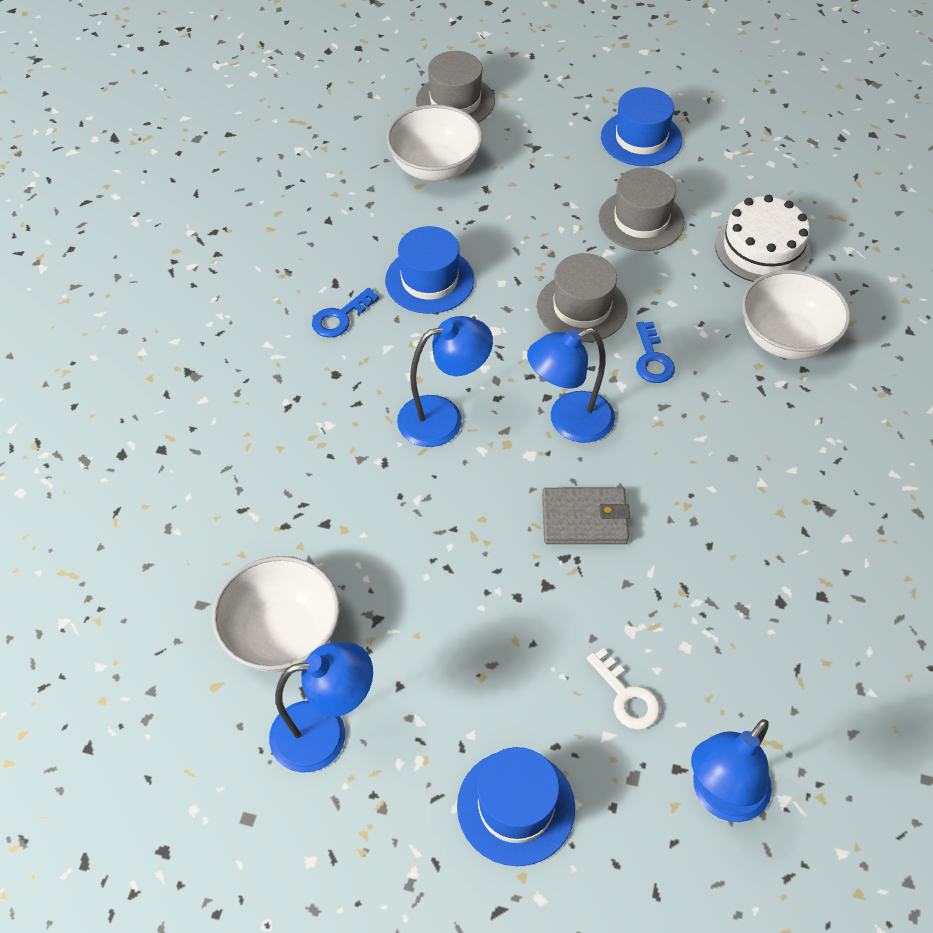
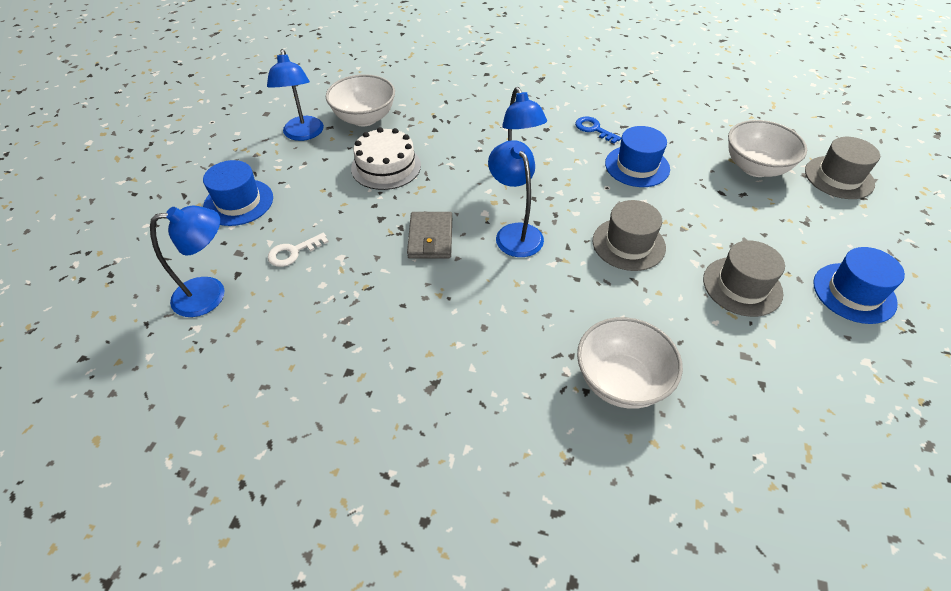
camera: 90 degrees right, 5 degrees down
(652, 359) = (582, 283): blue key -> none
(721, 797) = (210, 294): blue lamp -> blue lamp turned 120 degrees clockwise
(762, 248) = (736, 375): white cake -> white cake (386, 166)

